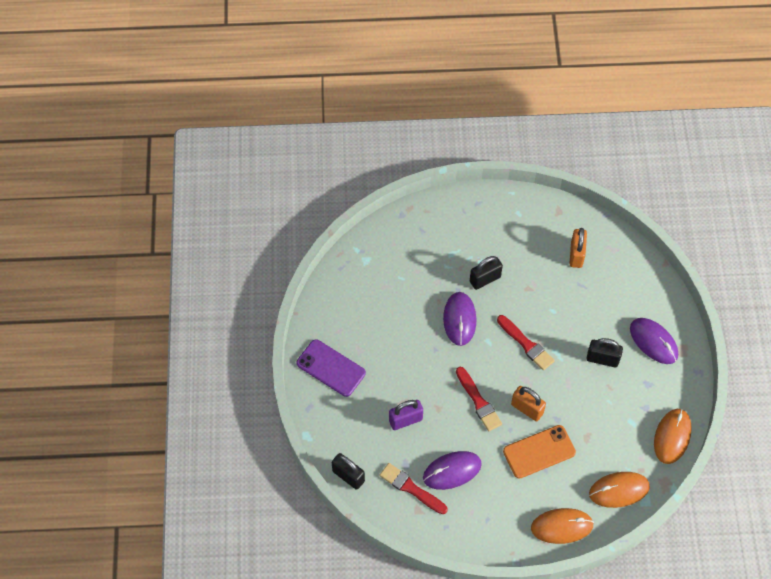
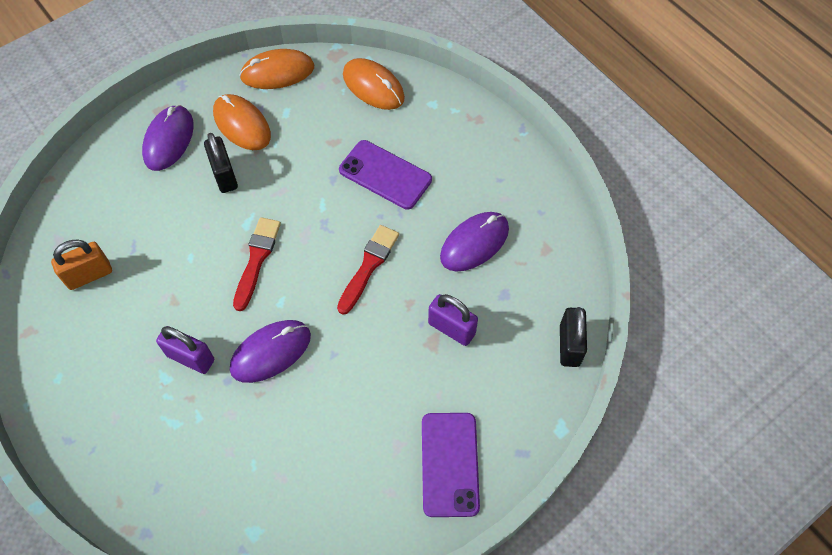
camera: 125 degrees left, 0 degrees up
(411, 488) = (528, 271): red brush -> none
(452, 471) = (474, 243): purple mouse -> purple mouse turned 75 degrees counterclockwise
(485, 279) = (190, 358): black padlock -> purple padlock
(527, 409) = (341, 213): orange padlock -> none
(539, 452) = (385, 175): orange phone -> purple phone
(562, 526) = (452, 113): orange mouse -> orange mouse (242, 124)

